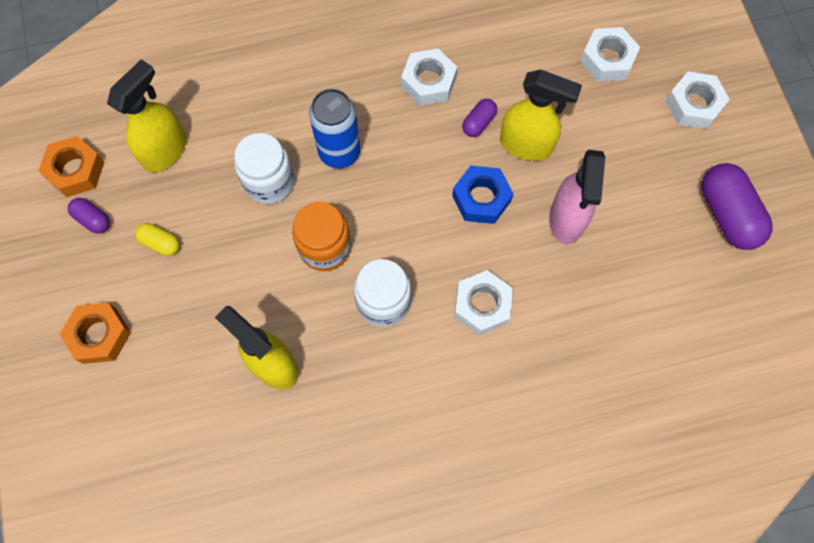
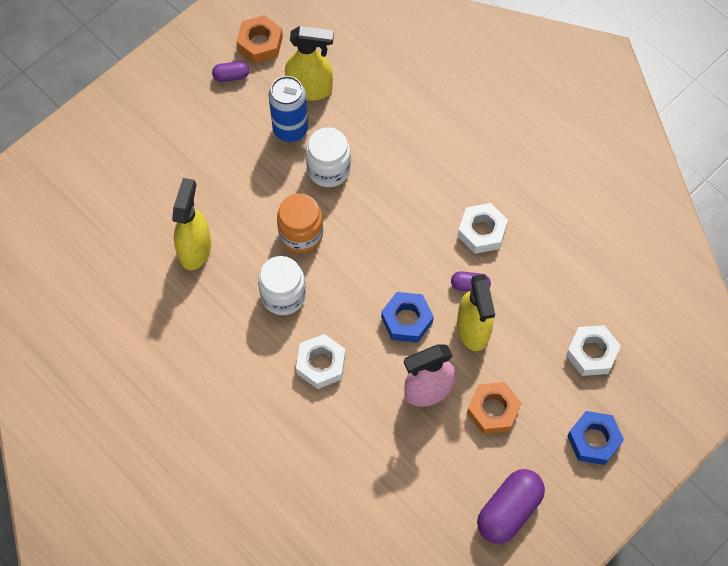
camera: 60 degrees right, 5 degrees down
(93, 219) = (231, 76): purple capsule -> purple capsule turned 75 degrees clockwise
(99, 335) = (153, 131): orange nut -> orange nut (493, 410)
(160, 243) = (240, 128): yellow capsule -> none
(339, 152) = (382, 202): blue can -> blue can (290, 129)
(693, 105) = (593, 440): white nut -> blue nut

